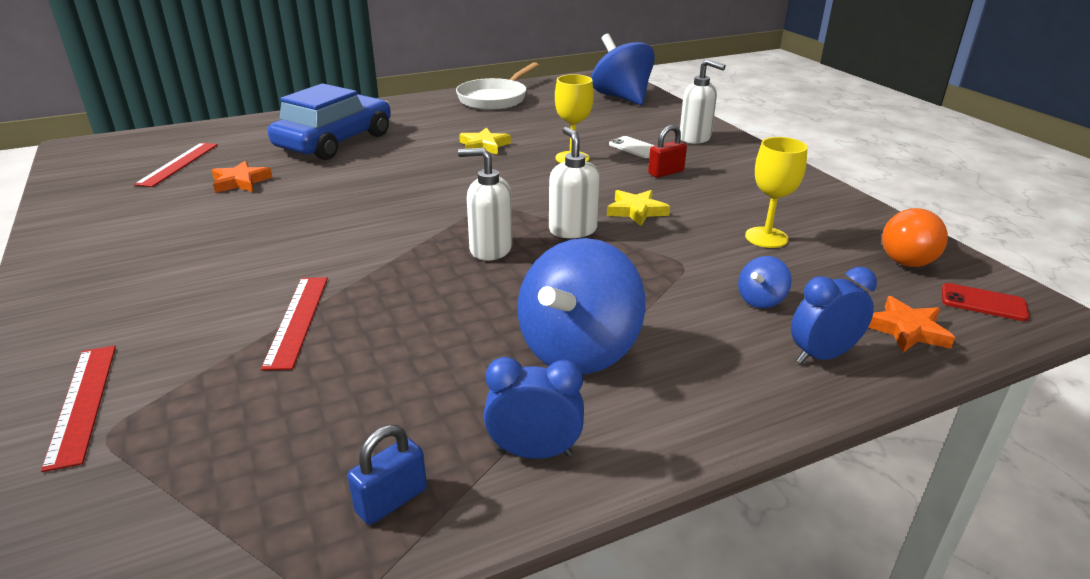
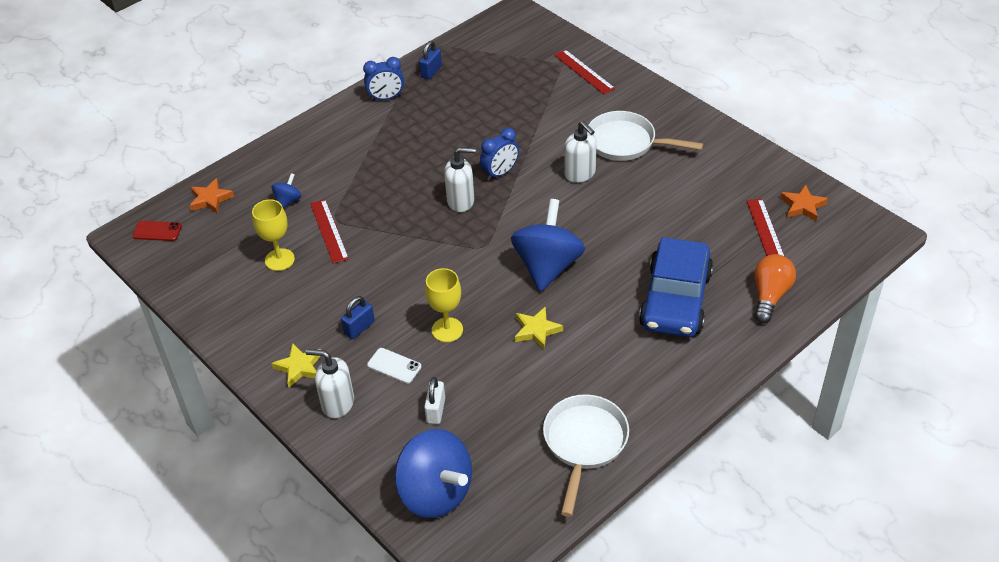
camera: 165 degrees right, 15 degrees up
(191, 268) = (626, 143): none -> white pan
(240, 182) = (690, 223): orange star -> orange star (803, 206)
(297, 320) = (533, 127): red ruler -> red ruler (329, 231)
(572, 230) = (415, 233): white soap dispenser -> white soap dispenser (580, 174)
(578, 350) = (382, 145): blue spinning top -> blue spinning top (547, 266)
(605, 124) = (436, 410): none -> white padlock
(636, 211) = (375, 266): yellow star -> yellow star (299, 367)
(666, 172) = (359, 328): red padlock -> blue padlock
(822, 355) = (260, 171): blue clock -> blue clock (500, 173)
(911, 256) = (184, 264): orange light bulb -> orange light bulb (770, 296)

